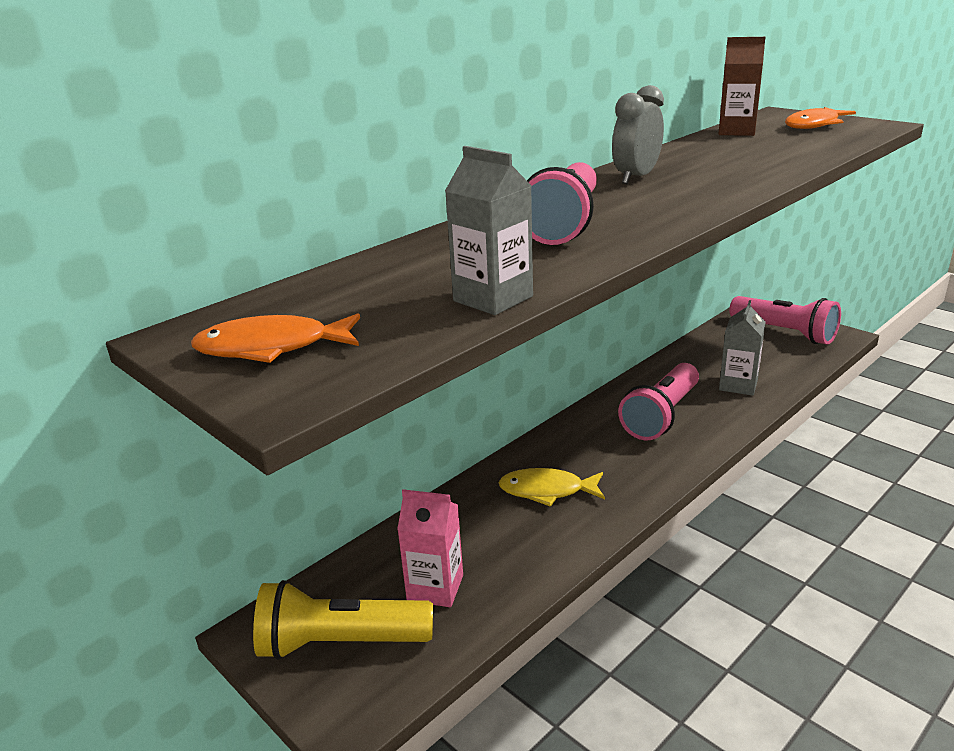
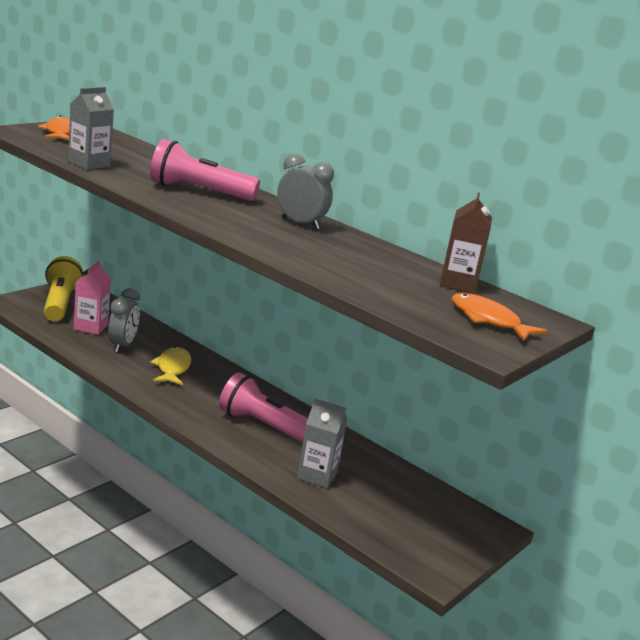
camera: 80 degrees right, 5 degrees down
(493, 544) = (122, 345): none -> grey clock
(784, 332) = (436, 533): pink flashlight -> none

